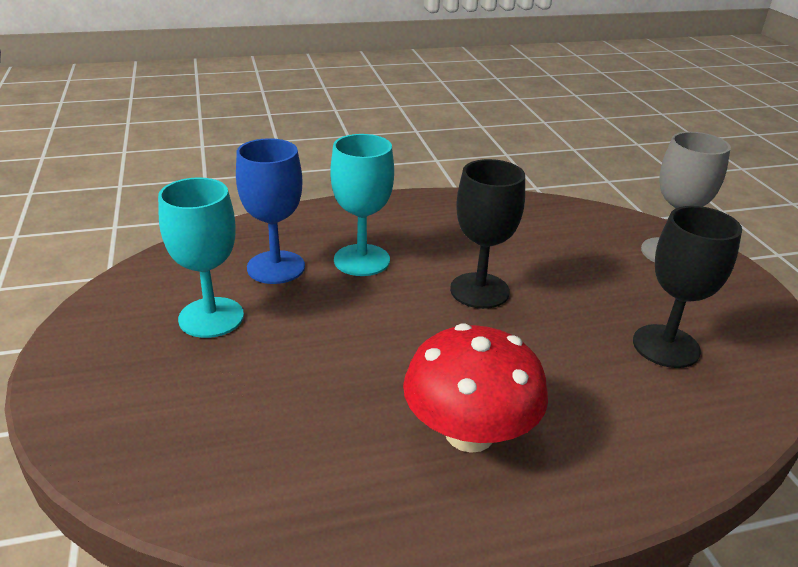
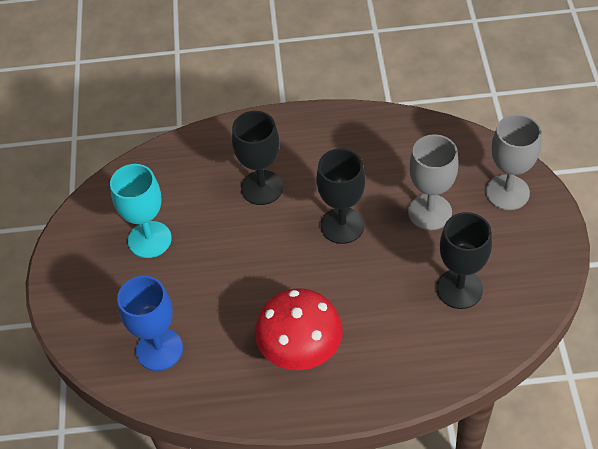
camera: 15 degrees right, 20 degrees up
(276, 267) = (198, 192): blue goblet -> blue goblet (159, 349)
(361, 260) = (262, 187): turquoise goblet -> black goblet
(585, 273) = (430, 212): none -> grey goblet

